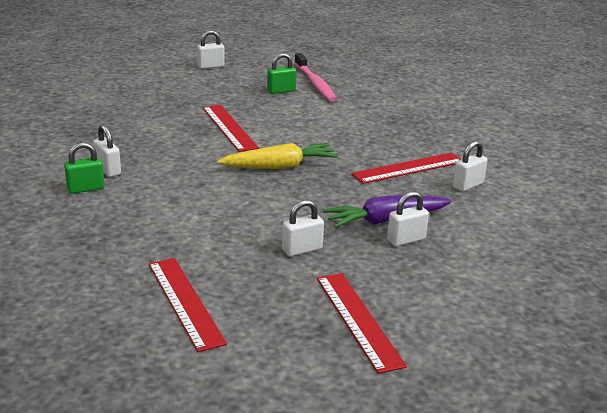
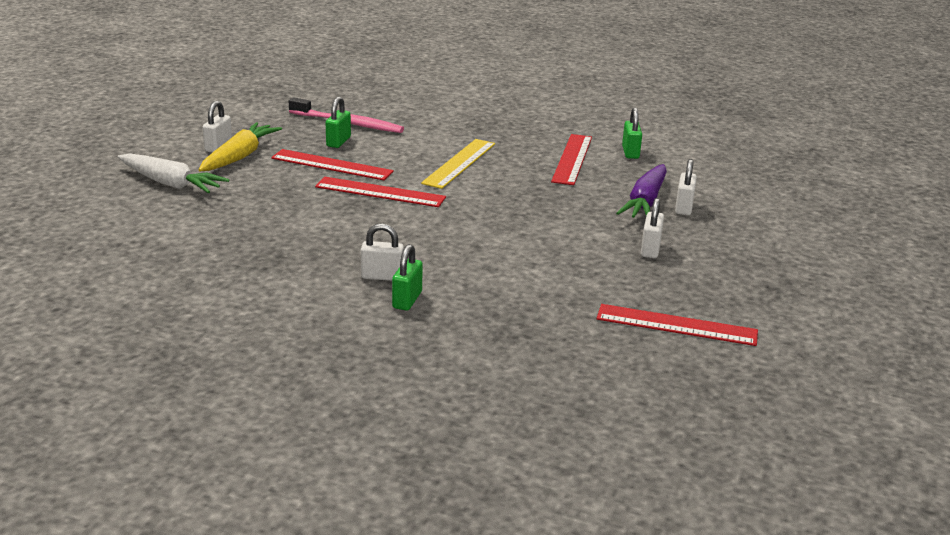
camera: 50 degrees left, 0 degrees up
(140, 74) = (171, 184): none -> white carrot
(280, 166) = (494, 202): yellow carrot -> yellow carrot (240, 156)
(321, 134) = (459, 163): none -> yellow ruler
(358, 320) = (775, 270): red ruler -> red ruler (331, 165)
(468, 185) = (630, 152): white padlock -> green padlock

